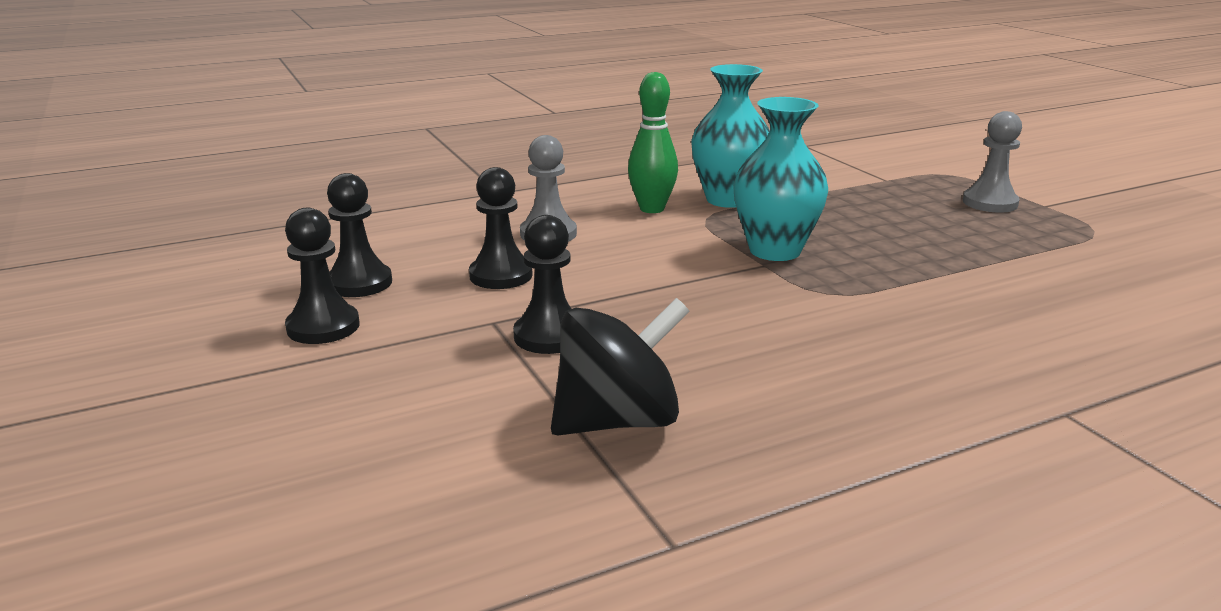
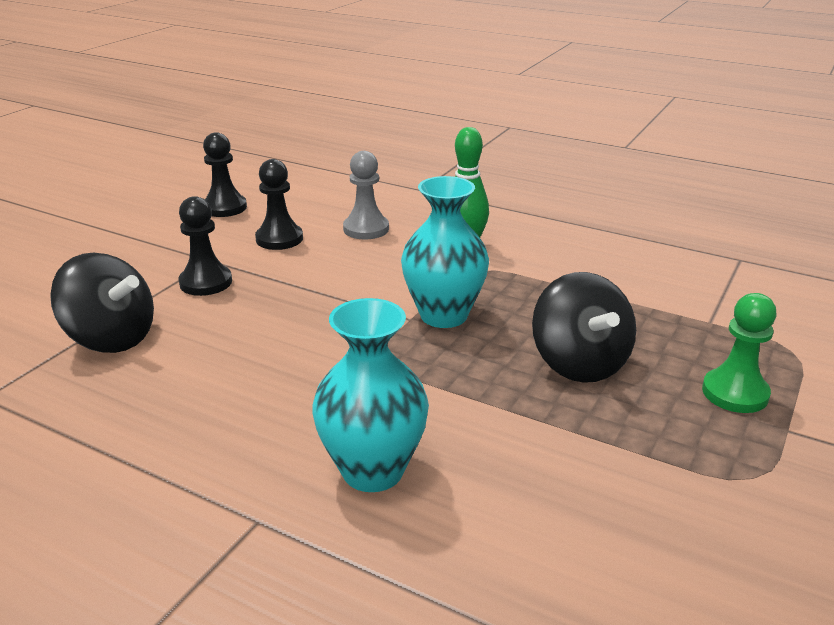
camera: 55 degrees right, 5 degrees up
(323, 327) = (160, 221): black pawn -> none
(728, 200) = (531, 267): turquoise vase -> turquoise vase (373, 470)
(908, 230) = (579, 363): none -> black spinning top
(990, 203) = (735, 393): grey pawn -> green pawn

